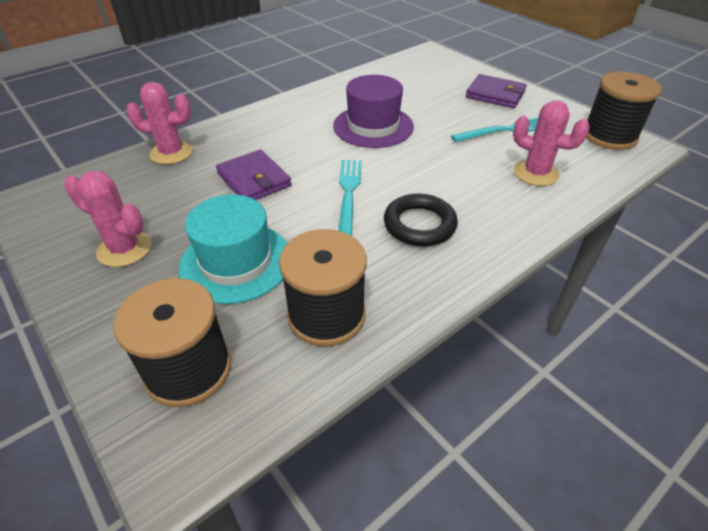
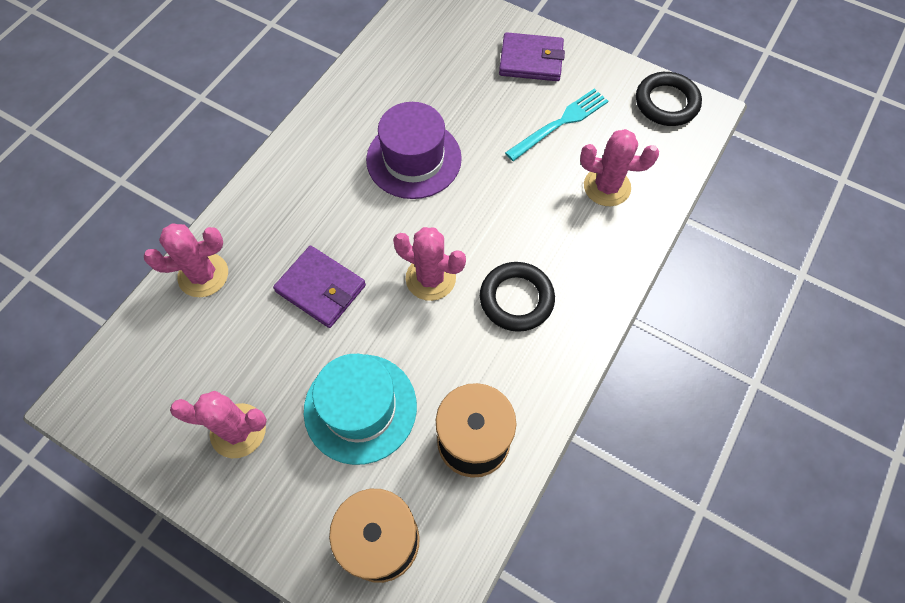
camera: 20 degrees left, 20 degrees up
(348, 194) = (430, 278): turquoise fork -> pink cactus
(609, 136) = (666, 103): black spool -> black ring

